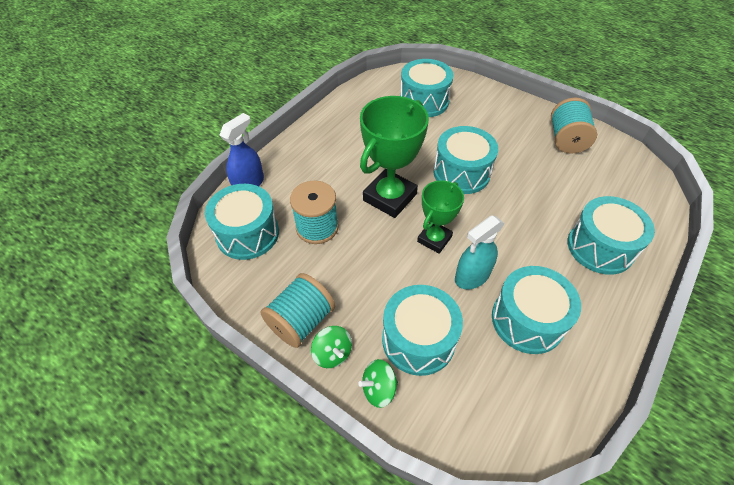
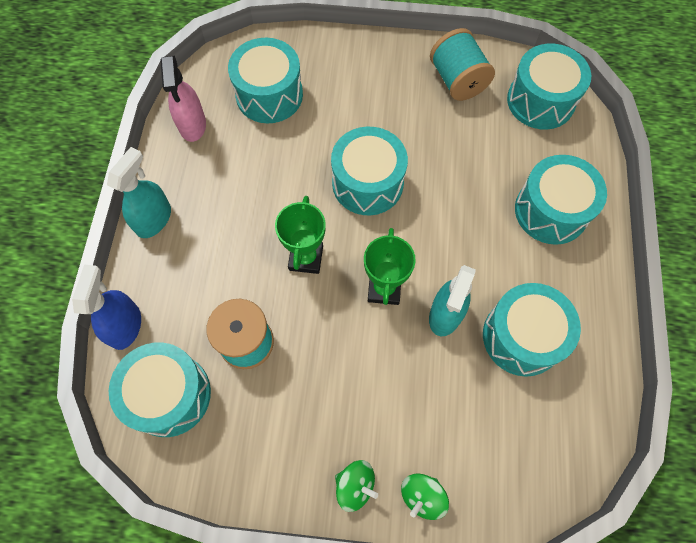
camera: 30 degrees left, 15 degrees up
(301, 321) = (300, 468): turquoise spool -> none
(306, 137) = (154, 219): none -> turquoise spray bottle
(364, 99) = (192, 125): none -> pink spray bottle
(389, 197) = (306, 258): green trophy -> green trophy, size x0.61
(418, 340) = (431, 419): turquoise drum -> turquoise drum (540, 101)

